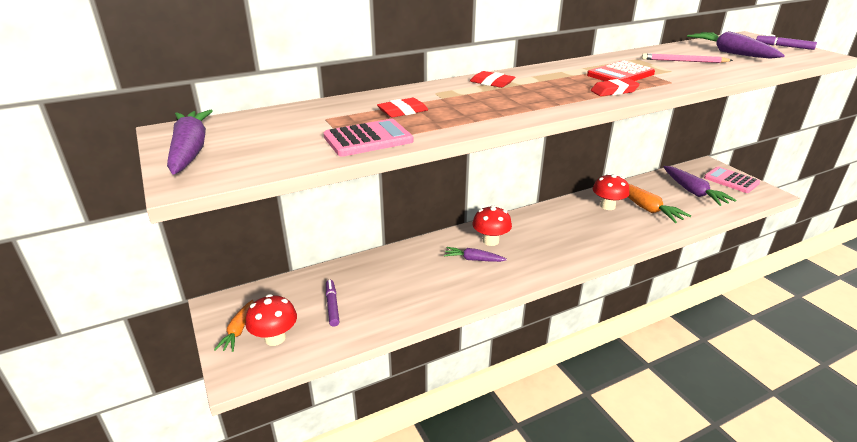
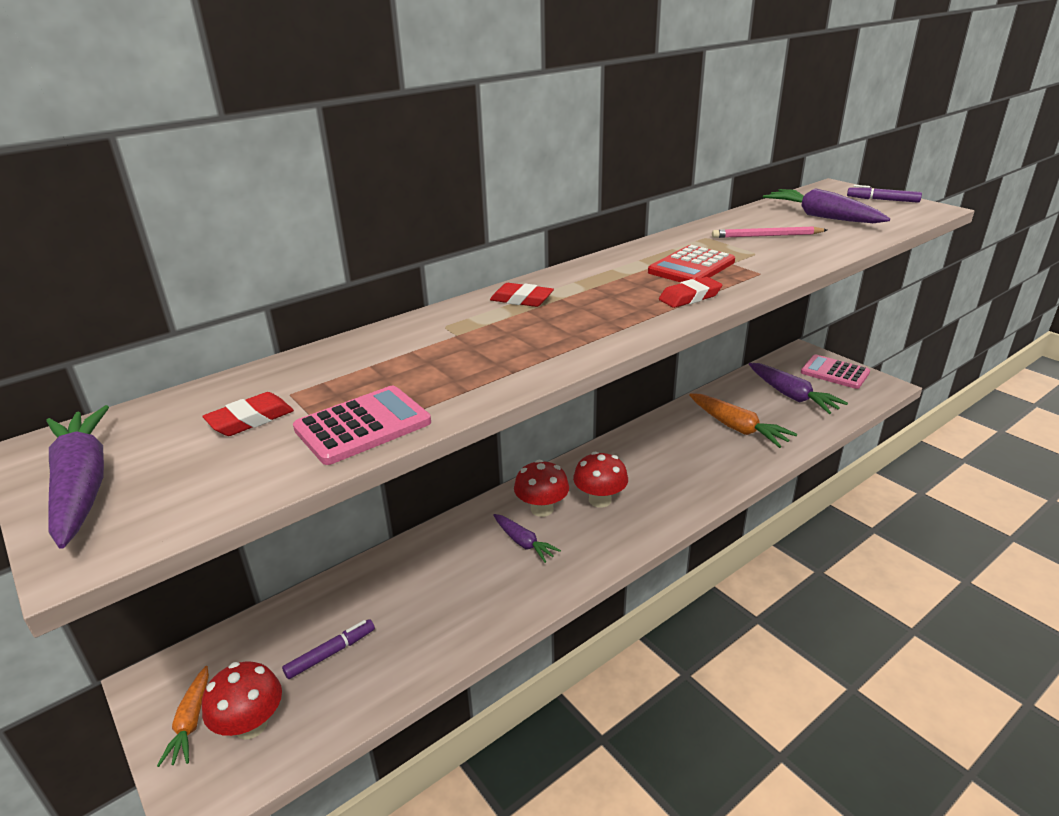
camera: 10 degrees left, 0 degrees up
(332, 306) = (331, 653): purple marker -> purple marker turned 75 degrees clockwise
(403, 111) = (404, 367): red eraser -> red eraser (250, 419)
(473, 259) = (523, 543): purple carrot -> purple carrot turned 135 degrees counterclockwise
(607, 206) = (688, 432): red mushroom -> red mushroom (600, 500)

